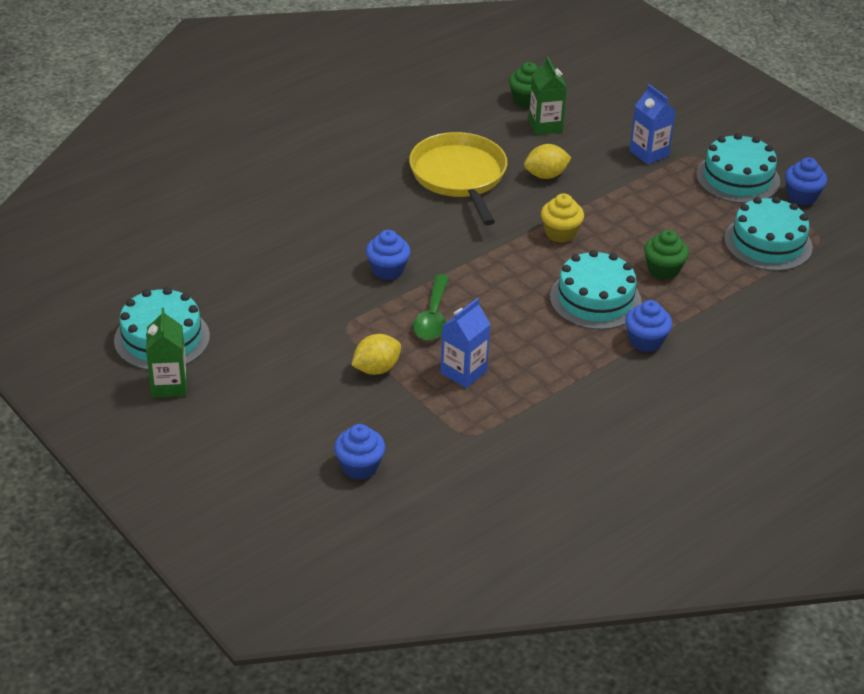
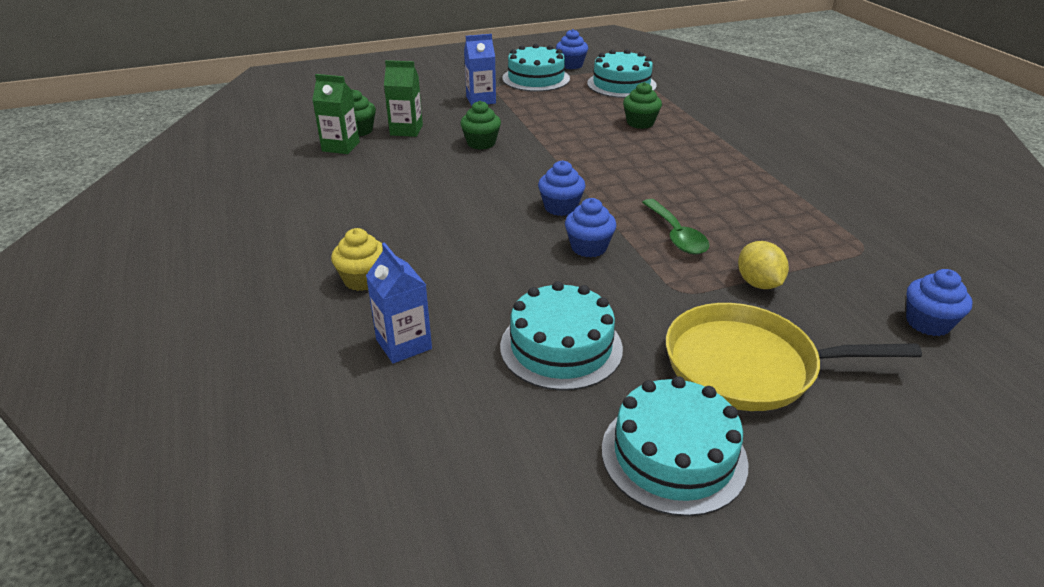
camera: 70 degrees left, 5 degrees down
(169, 385) = (782, 464): green carton -> green carton (341, 146)
(433, 316) = (676, 235): green spoon -> green spoon turned 45 degrees clockwise
(459, 176) = (452, 182): yellow pan -> yellow pan (747, 366)
(463, 372) = (767, 234): blue carton -> blue carton (404, 344)
(546, 175) = (481, 143): yellow lemon -> green cupcake
(560, 233) = (570, 152): yellow cupcake -> yellow cupcake (363, 279)
(595, 299) = (671, 155): turquoise cake -> turquoise cake (561, 347)
(645, 341) = (732, 146): blue cupcake -> blue cupcake (560, 207)

